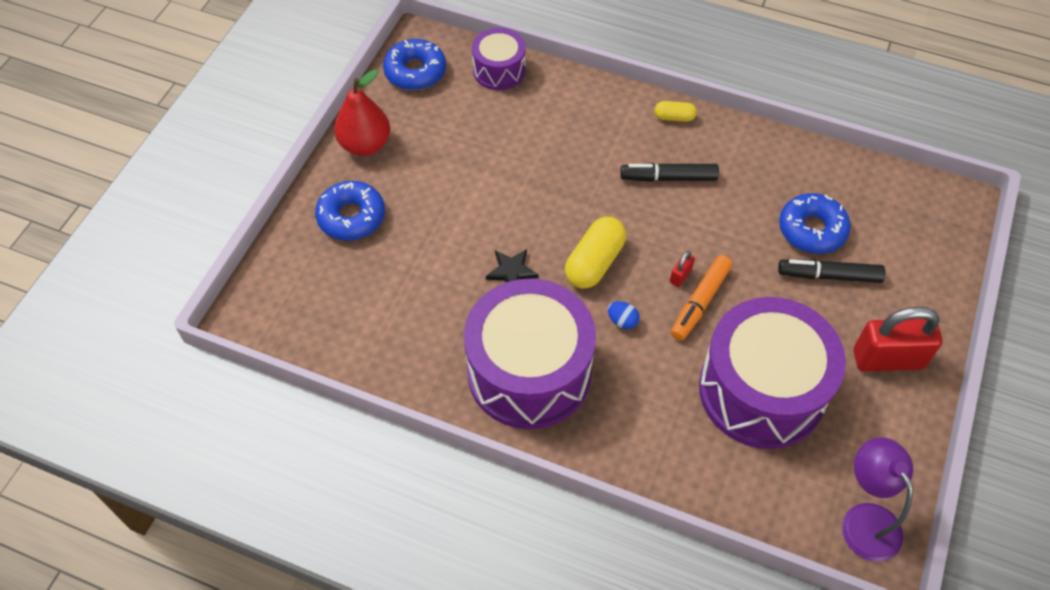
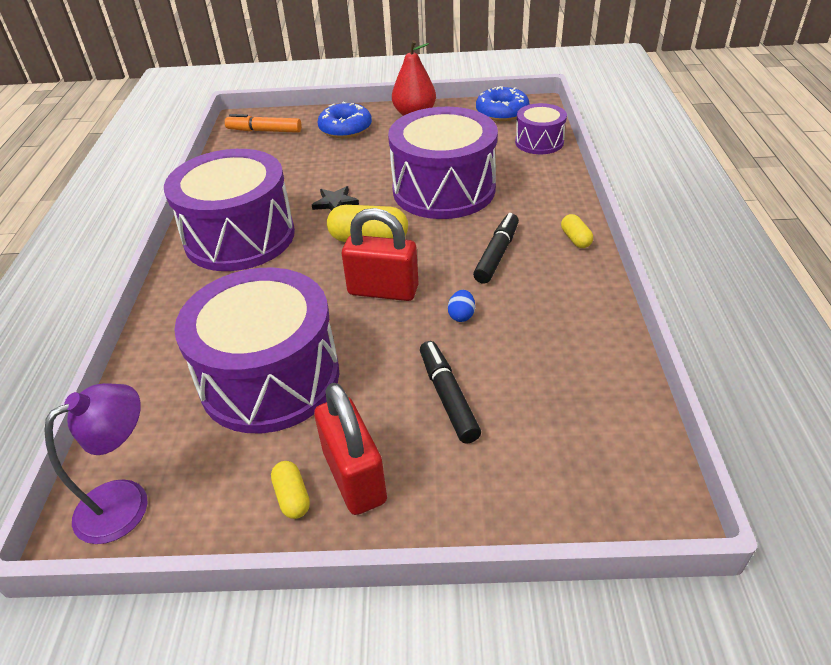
camera: 70 degrees right, 15 degrees down
(541, 176) = (444, 190): none -> purple drum
(622, 321) = (313, 270): blue egg -> blue egg (461, 315)
(668, 178) = (496, 254): black marker -> black marker turned 45 degrees clockwise
(680, 276) = (383, 290): red padlock -> red padlock, size x2.37
(700, 302) = (359, 310): orange marker -> orange marker (264, 131)
(812, 230) = (504, 368): blue donut -> none
(894, 403) = (292, 497): none -> yellow capsule

